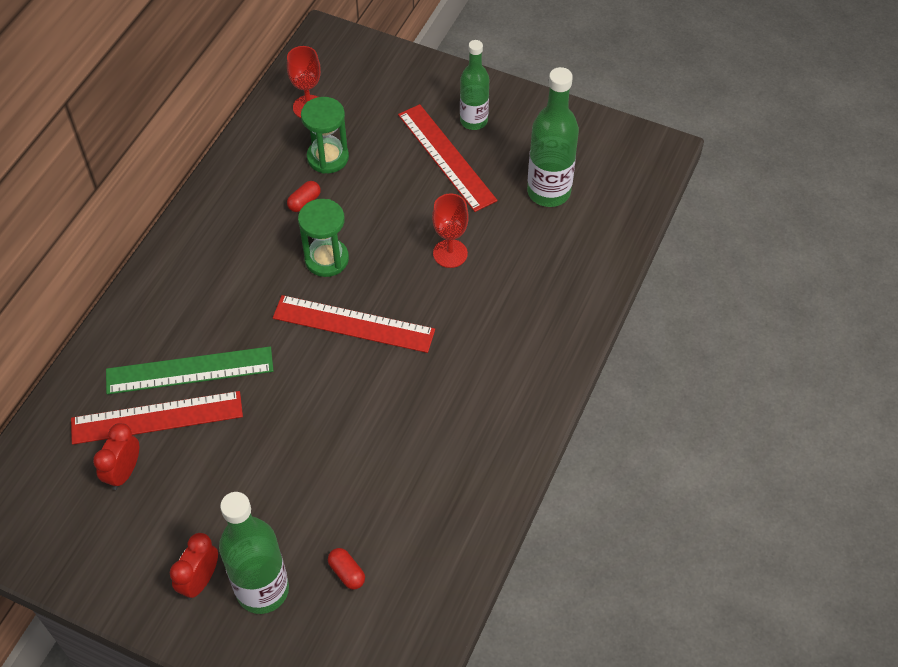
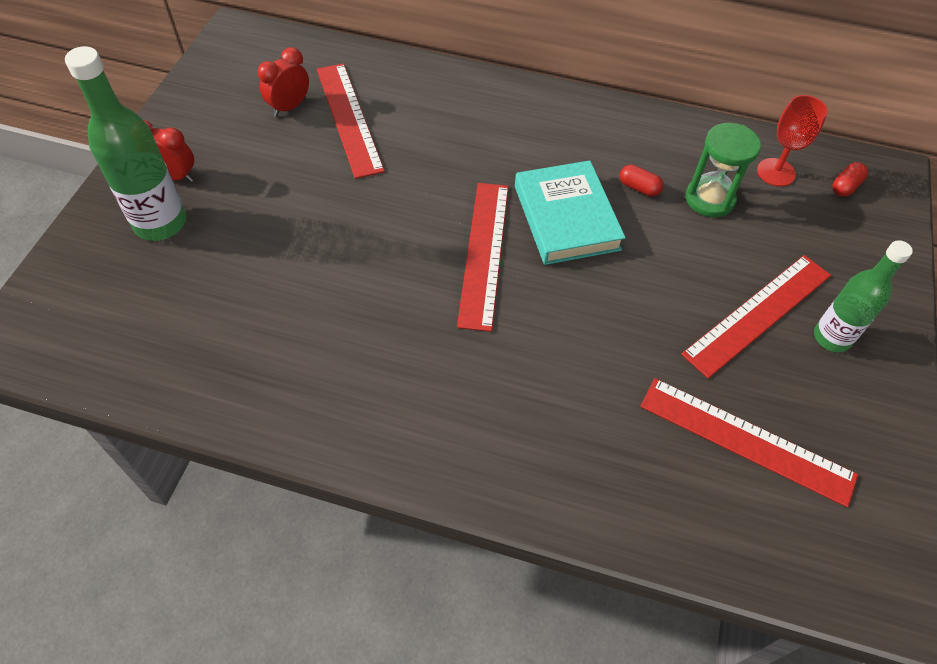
camera: 80 degrees right, 0 degrees up
(124, 472) = (289, 107): red clock -> red clock turned 60 degrees counterclockwise
(189, 370) = (404, 132): green ruler -> none
(326, 259) = (566, 217): green hourglass -> turquoise book
(347, 572) = (174, 288): red capsule -> red capsule (845, 186)
(450, 253) = (607, 335): red goblet -> none
(548, 192) = (746, 440): green bottle -> red ruler

